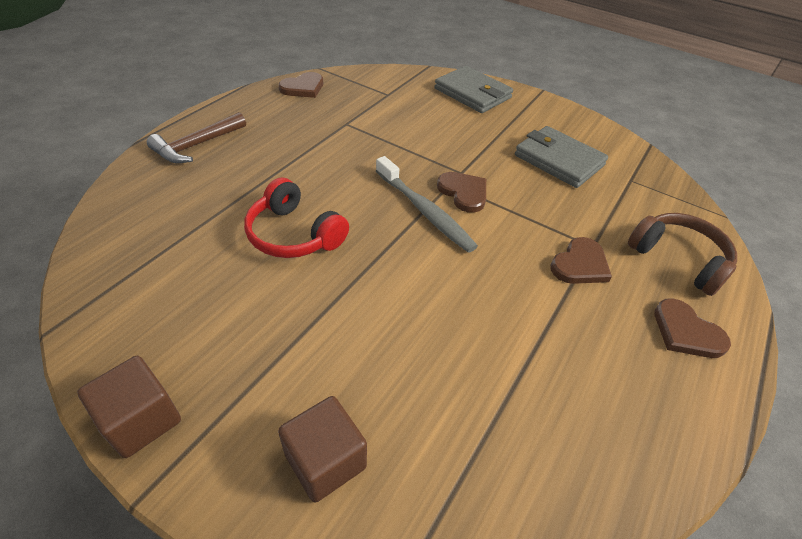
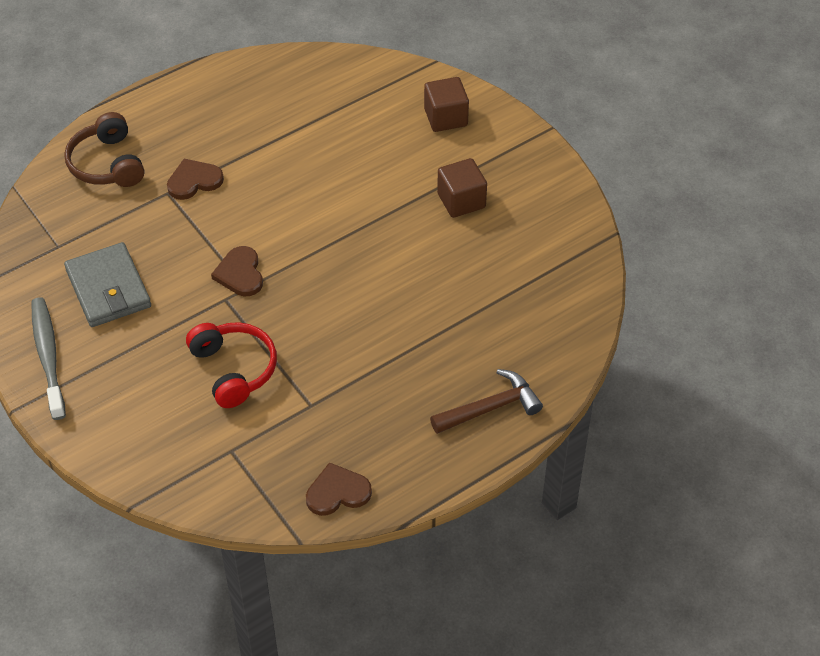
camera: 155 degrees left, 5 degrees up
(141, 420) = (548, 164): brown cube -> brown cube (461, 201)
(294, 234) = (418, 268): red headphones -> red headphones (234, 369)
(425, 211) = (291, 263): grey toothbrush -> grey toothbrush (48, 356)
(472, 93) = (116, 425): grey wallet -> none
(686, 332) = (164, 118): brown heart -> none

